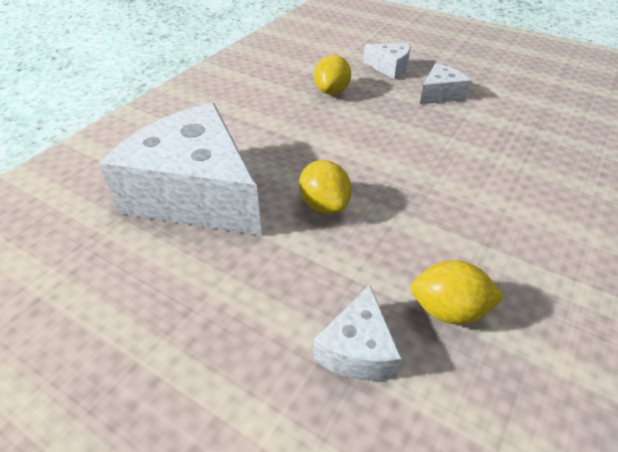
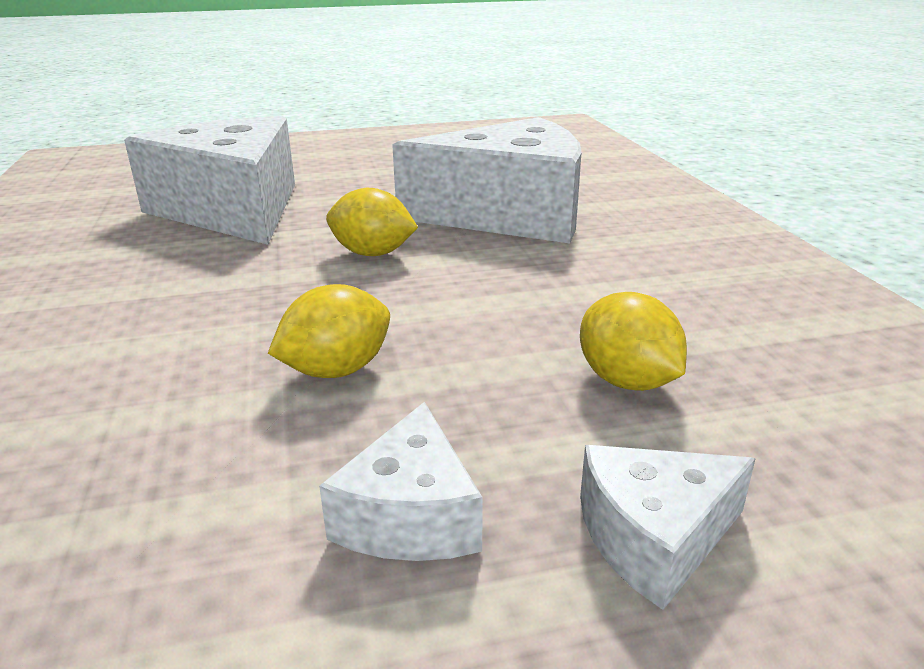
camera: 135 degrees right, 15 degrees down
(358, 349) = (233, 209): white cheese -> white cheese, size x2.23
(449, 310) = (167, 245): yellow lemon -> yellow lemon (337, 370)

